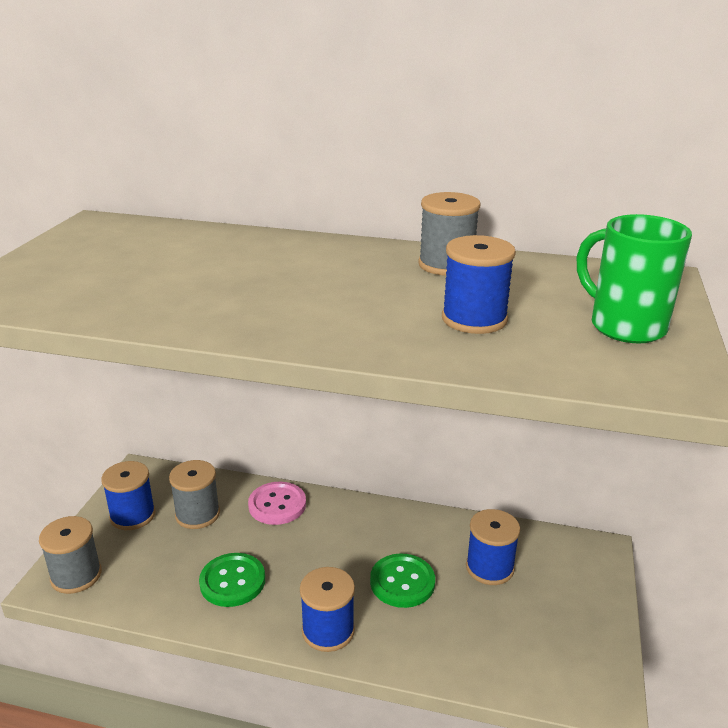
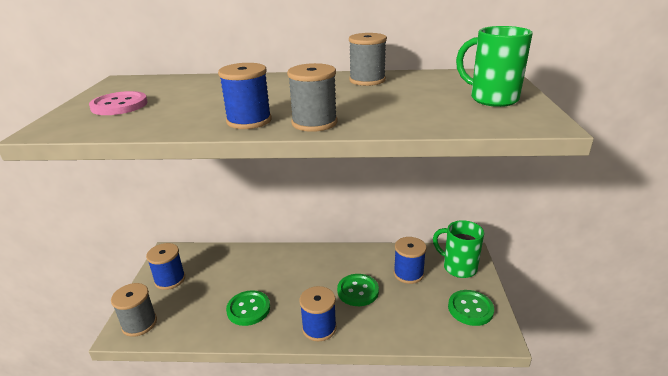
camera: 10 degrees left, 0 degrees up
(197, 514) = (214, 272): grey spool -> grey spool (314, 123)
(277, 505) = (265, 258): pink button -> pink button (119, 105)
(474, 319) = (399, 105): blue spool -> blue spool (249, 121)
(572, 644) = (470, 309): none -> green button
(573, 571) = (458, 267): none -> green mug

